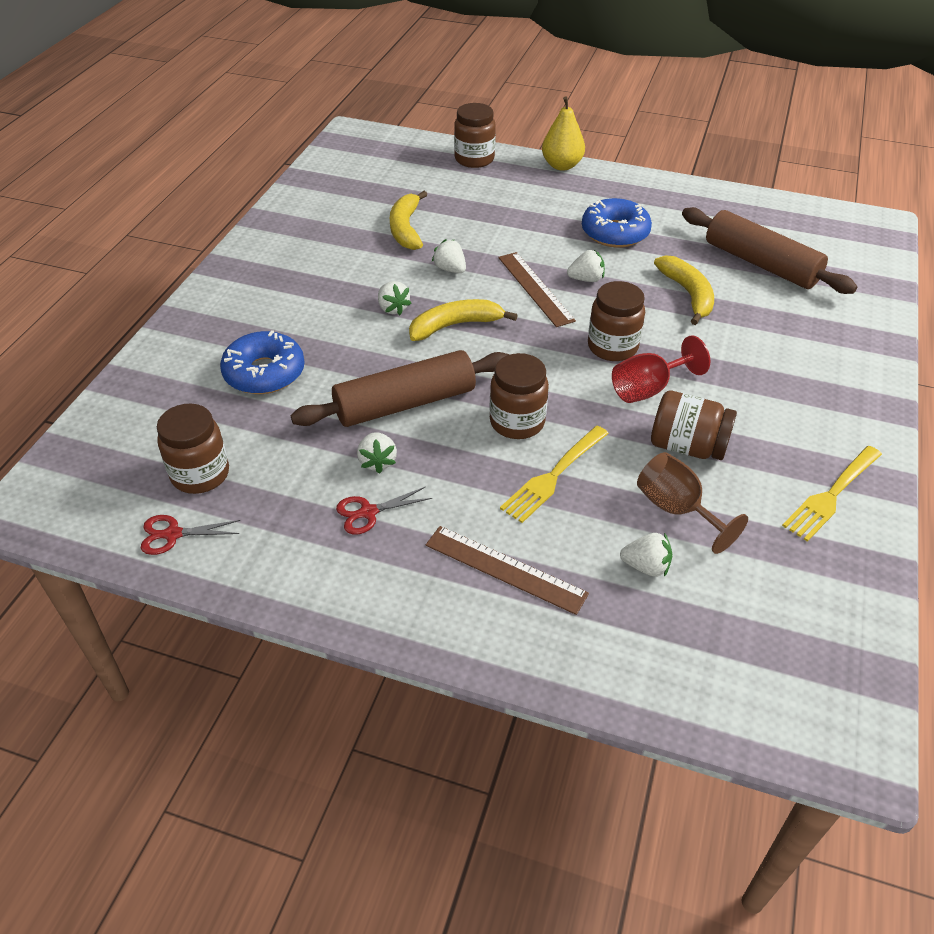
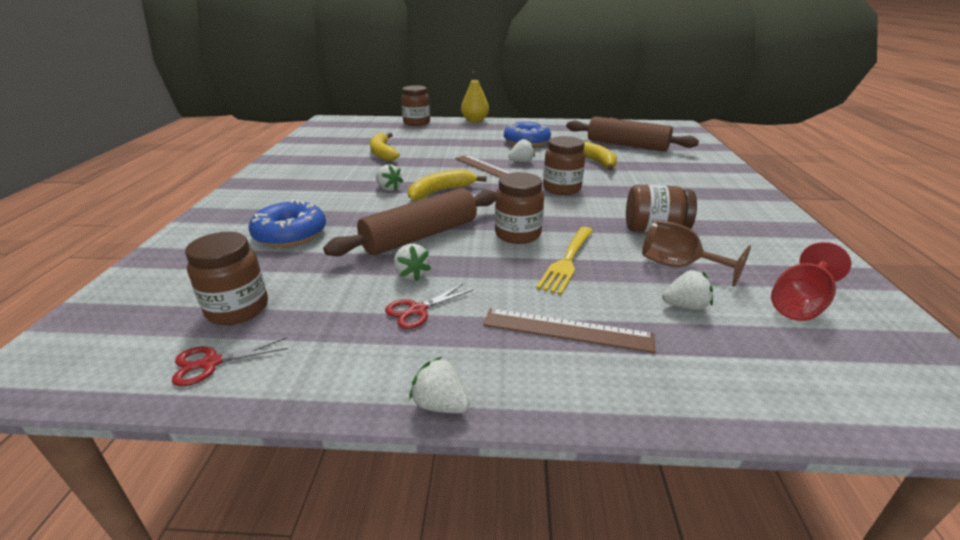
camera: 15 degrees left, 15 degrees down
(450, 269) = (423, 167): white strawberry -> white strawberry (440, 404)
(648, 389) = (602, 205): red goblet -> red goblet (799, 304)
(832, 494) = (777, 240): yellow fork -> none

